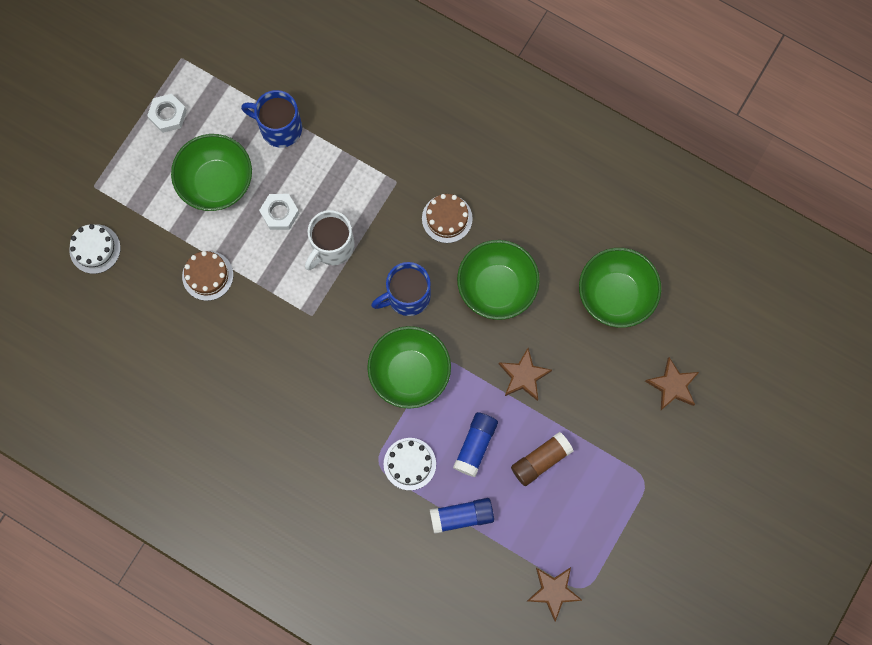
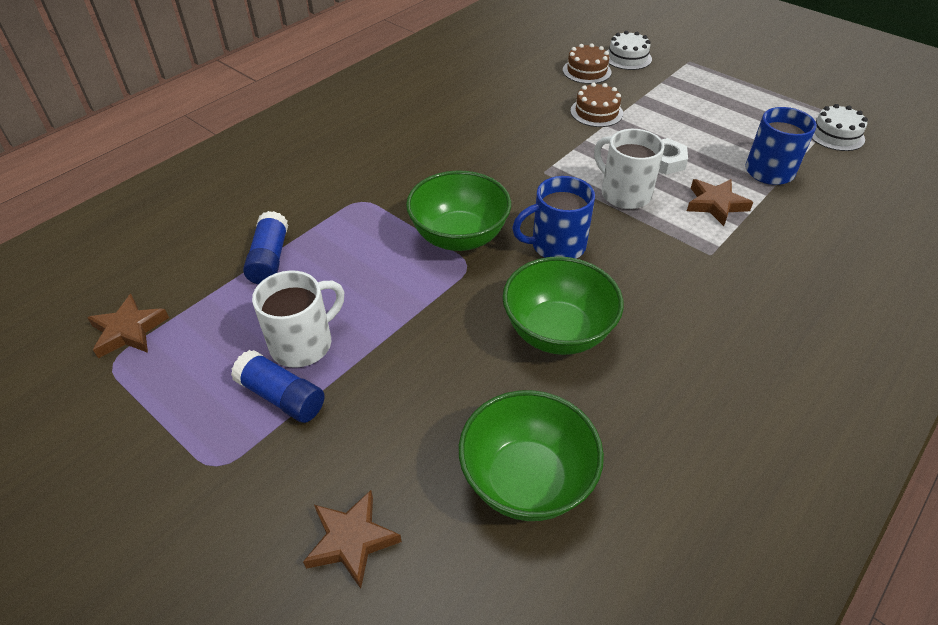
camera: 100 degrees right, 30 degrees down
(168, 115) = (771, 103): white nut -> none
(217, 183) = (698, 125): green bowl -> none
(407, 296) = (556, 245): blue mug -> blue mug turned 90 degrees counterclockwise
(409, 464) = (351, 224): white cake -> white cake (835, 135)
(447, 218) = (661, 294): brown cake -> brown cake (586, 71)
(475, 445) = (350, 282): blue glue stick -> blue glue stick (281, 397)
(523, 376) = (425, 342): brown star -> brown star (715, 204)
(540, 460) = (303, 343): brown glue stick -> white mug

